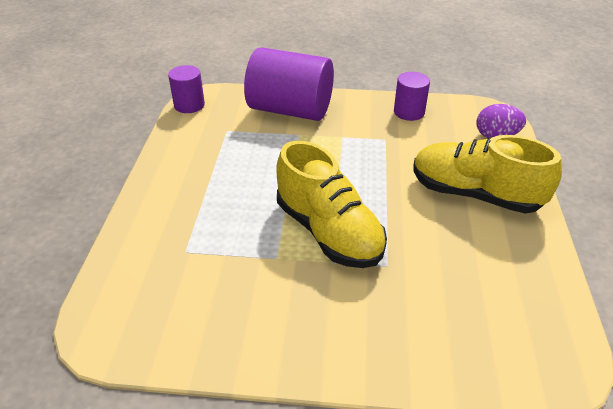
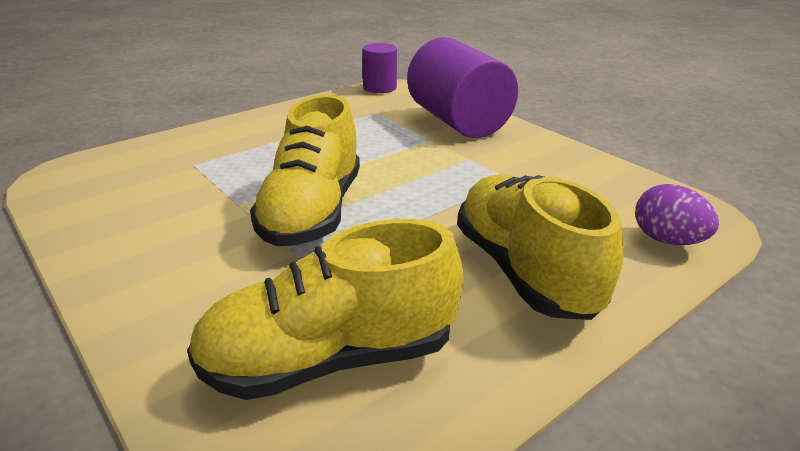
camera: 45 degrees right, 10 degrees down
(409, 112) = (585, 172): purple cylinder -> none
(481, 303) = (329, 359): none -> yellow shoe

